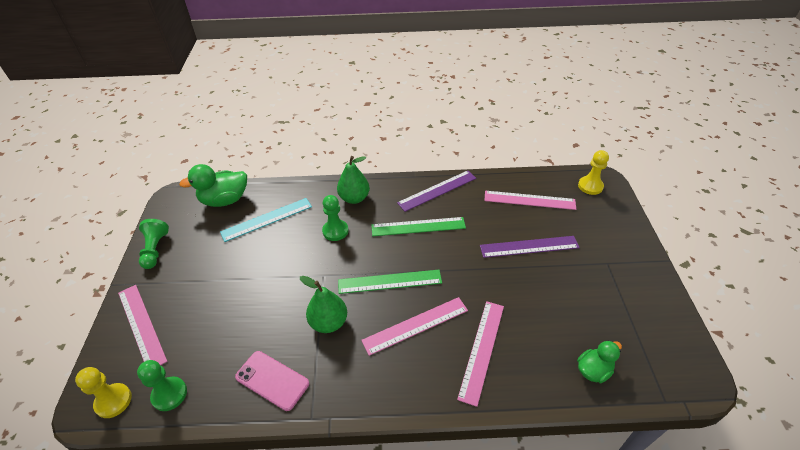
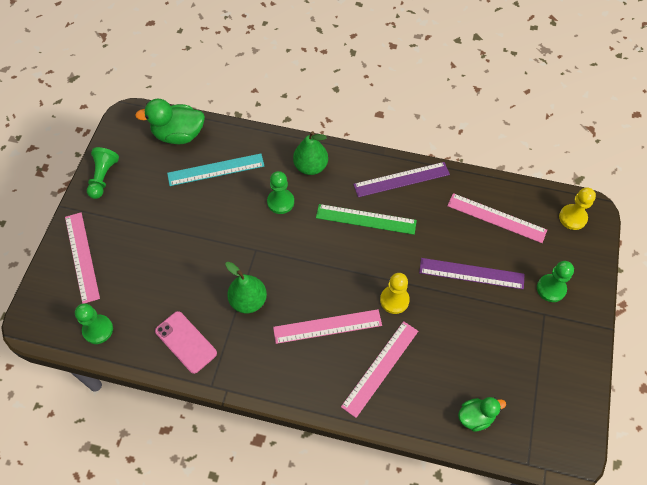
camera: 15 degrees right, 15 degrees up
(113, 401) = (52, 322): yellow pawn -> yellow pawn (394, 300)
(389, 281) = (317, 274): green ruler -> none
(602, 242) = (551, 288): none -> green pawn

